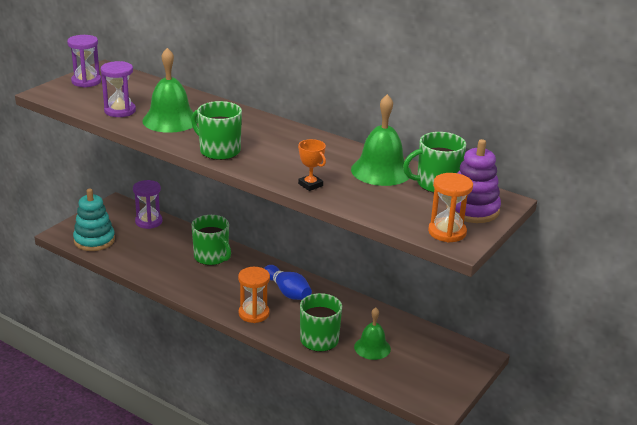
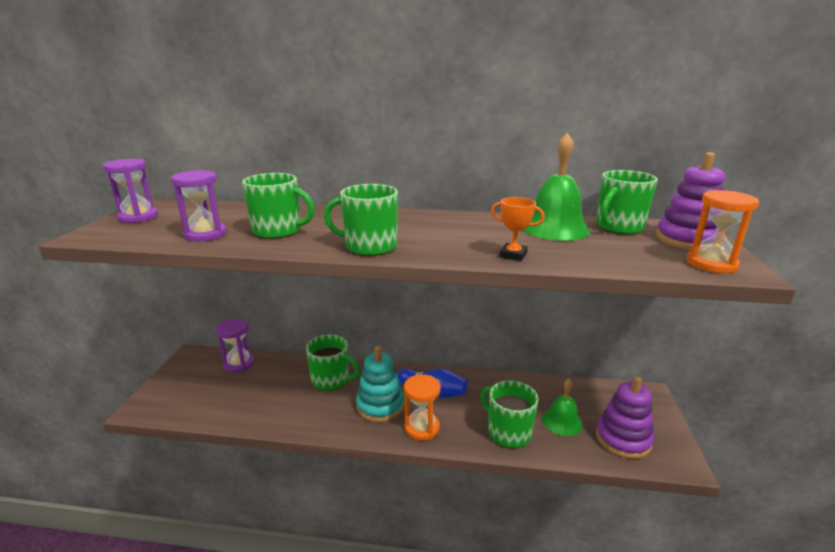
camera: 25 degrees left, 5 degrees down
(94, 240) = (186, 404): turquoise stacking toy -> turquoise stacking toy (380, 405)
(170, 120) = (278, 231): green bell -> green mug
(409, 376) = (623, 439): none -> purple stacking toy

